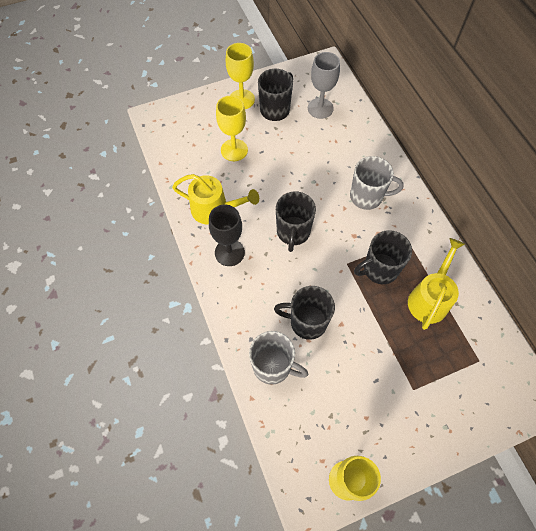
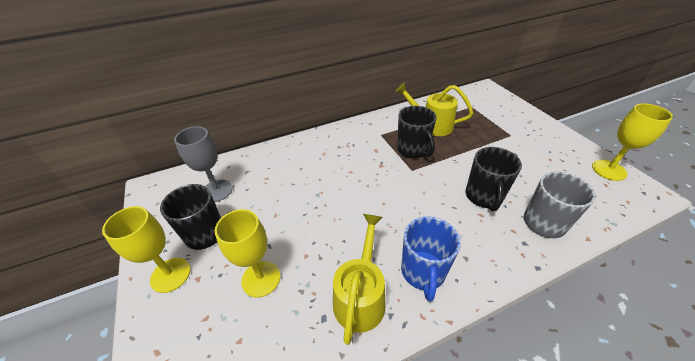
camera: 90 degrees left, 20 degrees down
(229, 252) = (423, 272): black goblet -> blue mug
(293, 232) = (384, 210): black mug -> none
(367, 197) = (337, 156): grey mug -> none

